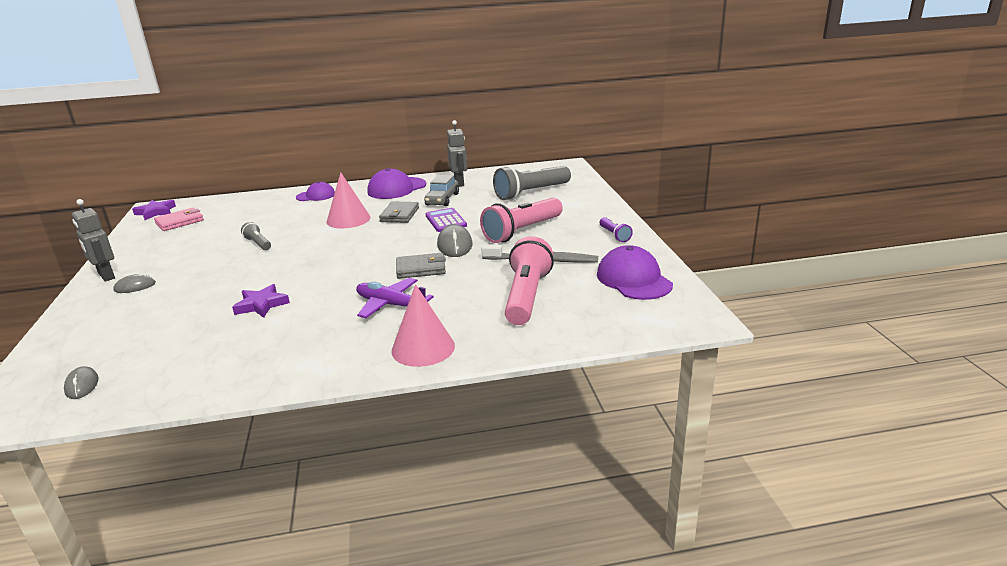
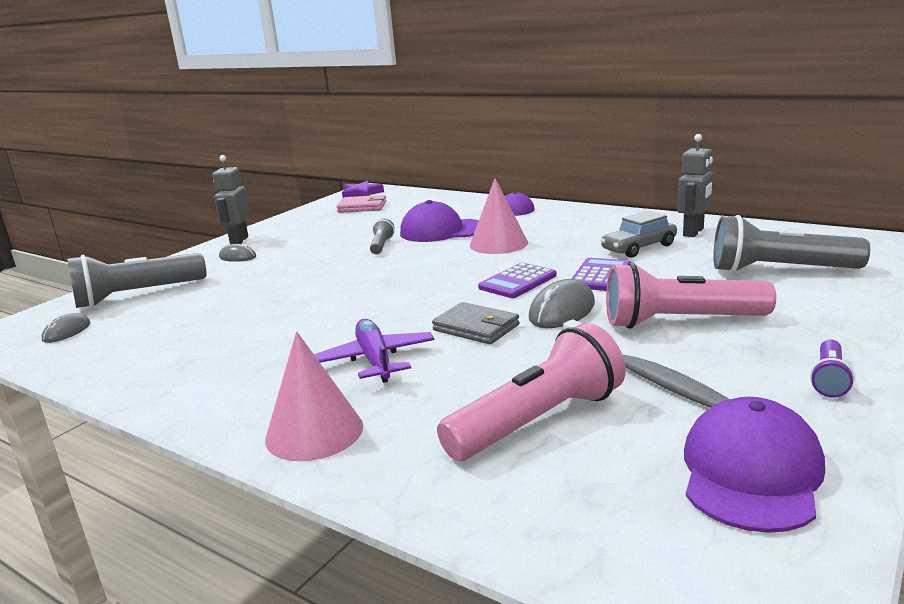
camera: 45 degrees right, 5 degrees down
(94, 341) = (137, 295): none -> grey flashlight
(261, 305) = (280, 310): purple star -> none
(396, 188) = (606, 221): purple cap -> purple cap (442, 231)
(399, 215) = (559, 253): grey wallet -> none
(402, 238) = (517, 282): none -> purple calculator

